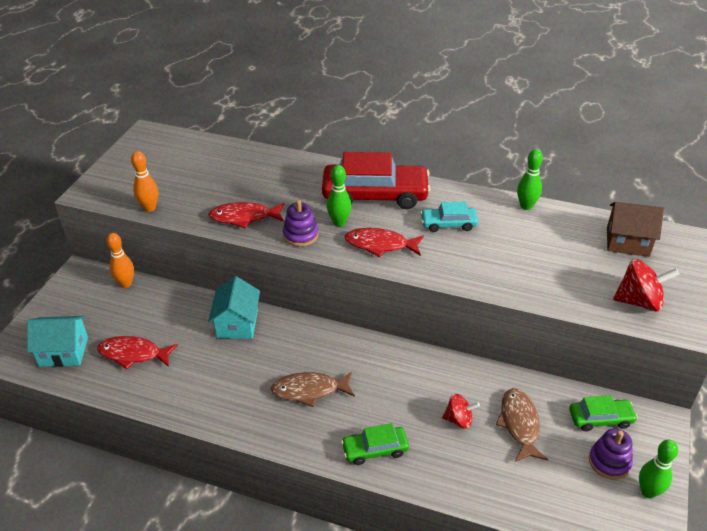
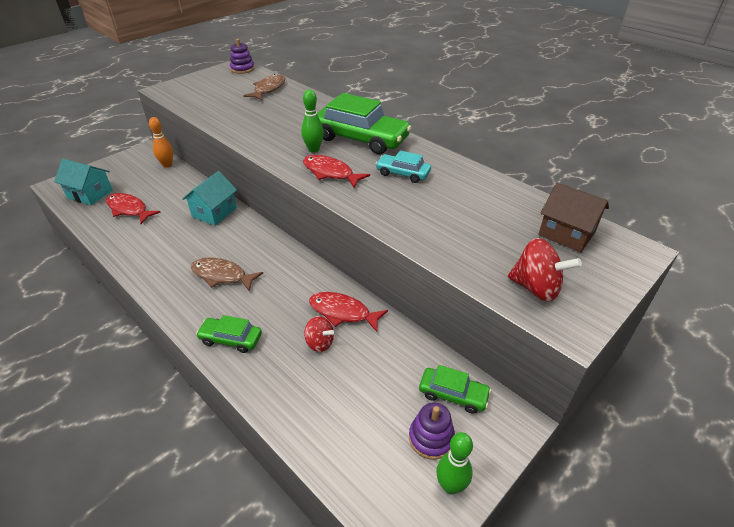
camera: 25 degrees right, 0 degrees up
(149, 208) = (190, 107): orange bowling pin -> none
(244, 217) = (247, 128): red fish -> red fish (343, 312)
(300, 235) = (275, 150): purple stacking toy -> purple stacking toy (242, 69)
(375, 195) = (360, 138): red car -> green car
(519, 424) = (370, 368): brown fish -> brown fish (268, 89)
(526, 206) = (487, 179): green bowling pin -> none

